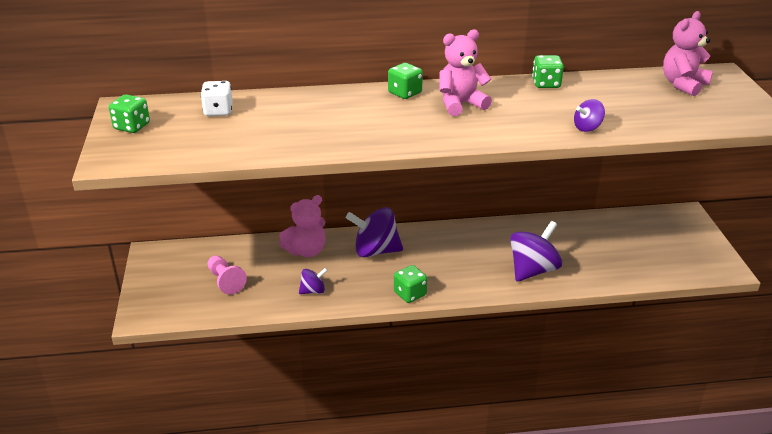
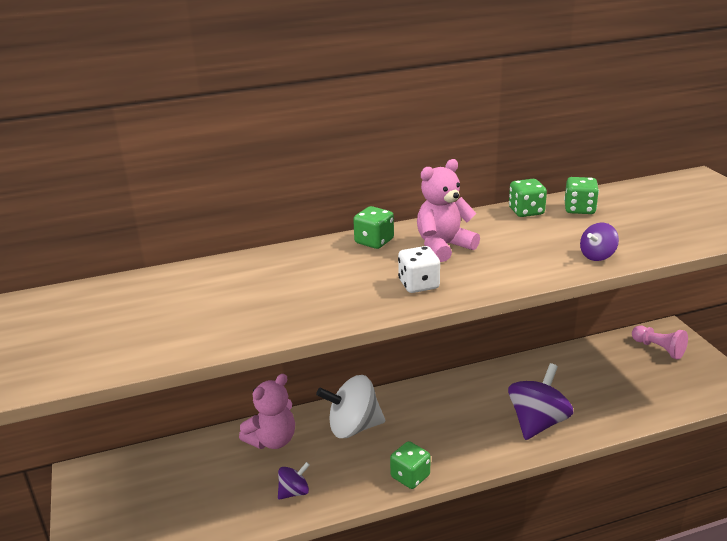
camera: 10 degrees left, 5 degrees down
(132, 126) = (48, 328): green dice -> green dice (579, 209)
(218, 111) = (156, 292): white dice -> white dice (418, 284)
(225, 281) = (183, 497): pink pawn -> pink pawn (658, 349)
(375, 251) = (353, 427): purple spinning top -> white spinning top
(683, 85) = (669, 195): pink teddy bear -> none

